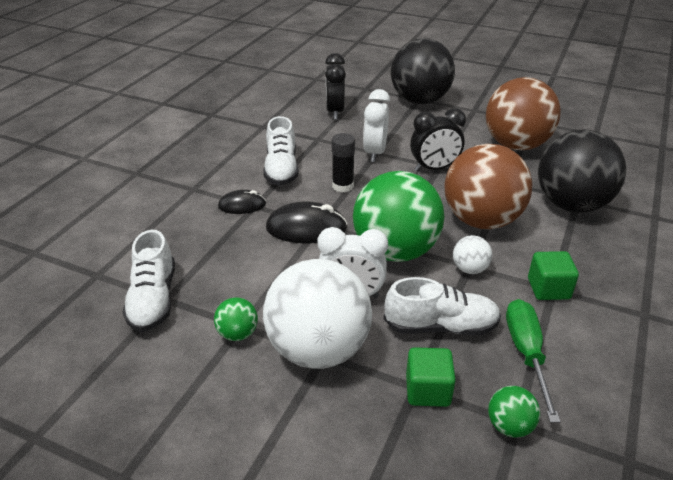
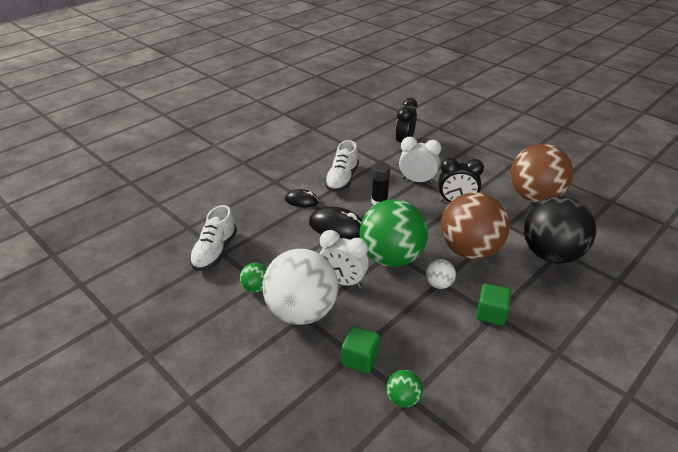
camera: 20 degrees right, 0 degrees up
(375, 153) = (417, 181): white clock -> white clock turned 75 degrees clockwise
(420, 100) = (476, 145): black ball -> none
(441, 326) = (394, 319): white shoe -> none
(526, 353) = (445, 355): green screwdriver -> none

